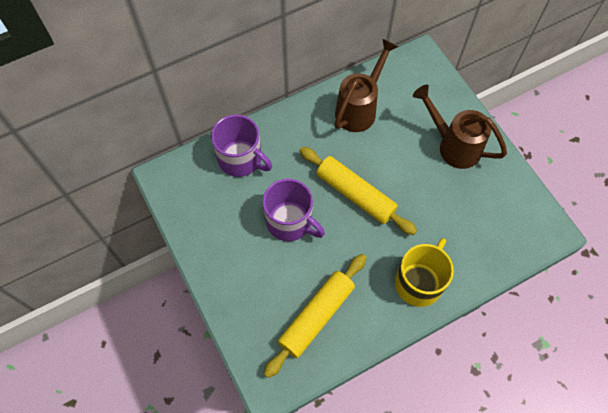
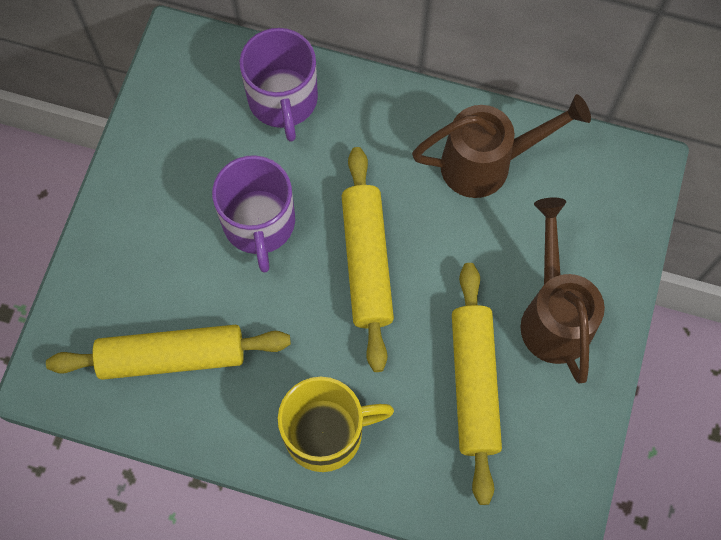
camera: 45 degrees right, 5 degrees up
(455, 203) = (474, 384): none -> yellow rolling pin

